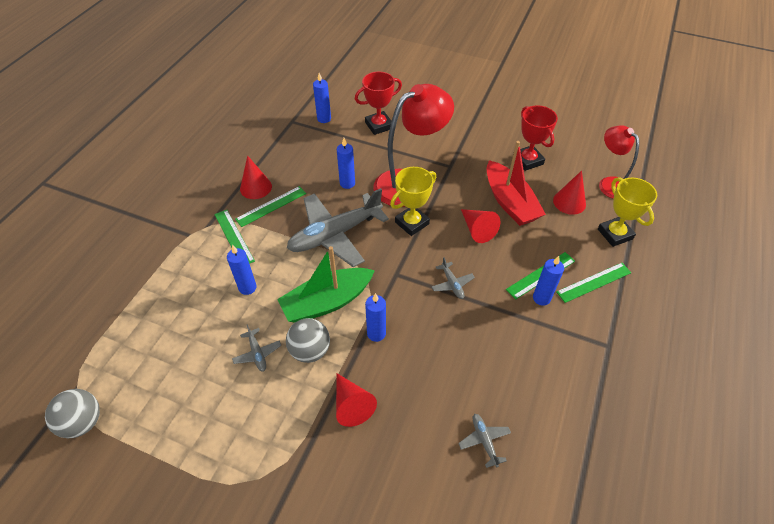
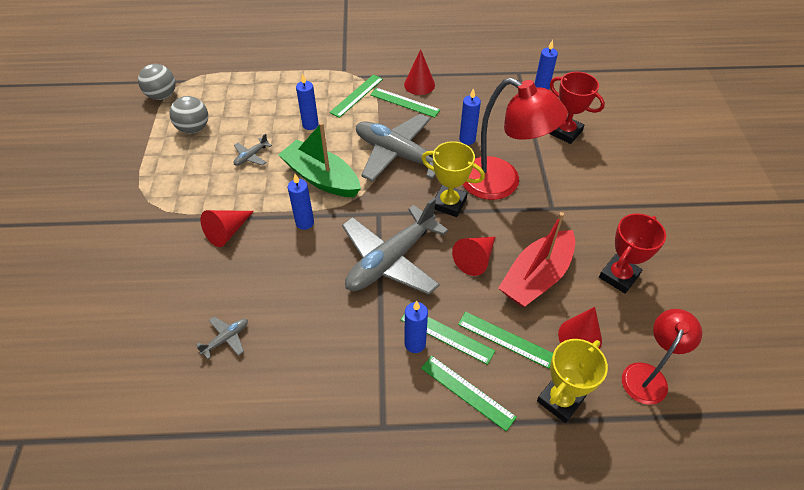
camera: 65 degrees right, 0 degrees up
(310, 350) = (268, 186): grey ball -> grey ball (194, 128)
(452, 284) = (390, 260): grey plane -> grey plane, size x2.45
(557, 242) = (505, 339): none -> green ruler

